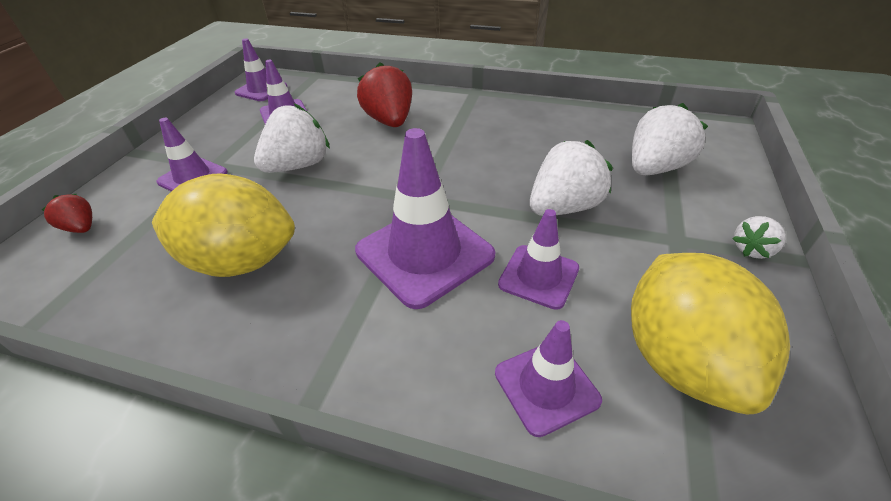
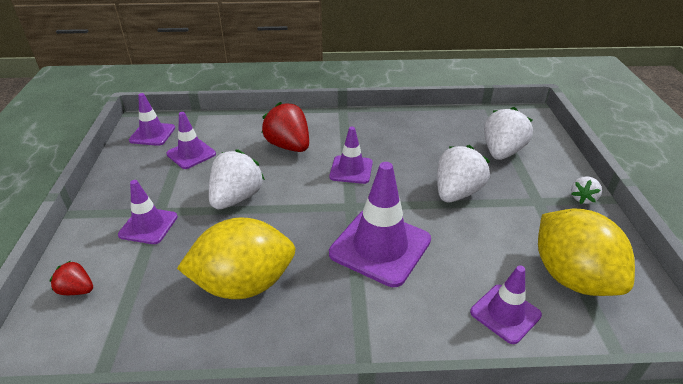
camera: 20 degrees left, 5 degrees down
(538, 276) = (465, 245): purple traffic cone -> purple traffic cone (351, 170)

